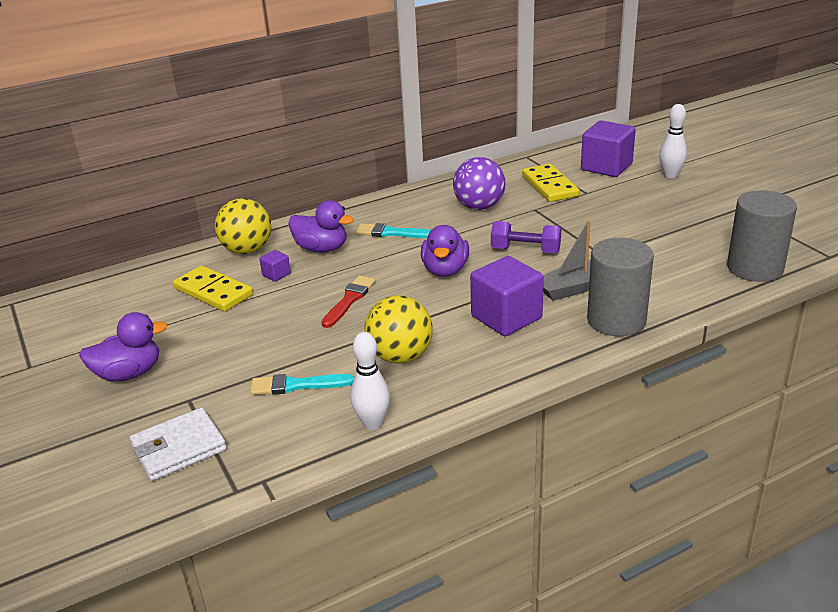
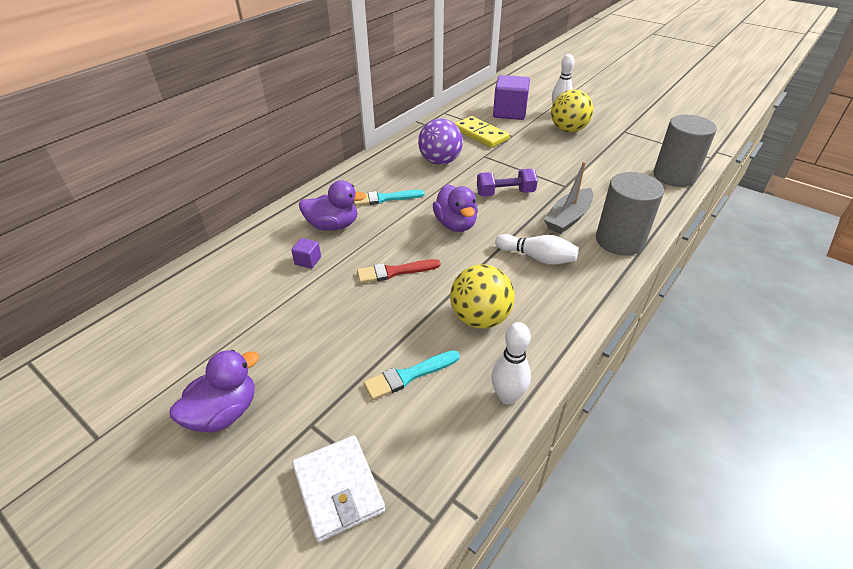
camera: 25 degrees left, 10 degrees up
(179, 448) = (338, 489): white wallet -> white wallet turned 60 degrees counterclockwise
(213, 292) = (257, 293): yellow domino -> none
(247, 250) = (262, 241): yellow ball -> yellow ball (568, 130)
(349, 300) = (394, 272): red brush -> red brush turned 105 degrees counterclockwise
(506, 317) = (537, 257): purple cube -> white bowling pin

